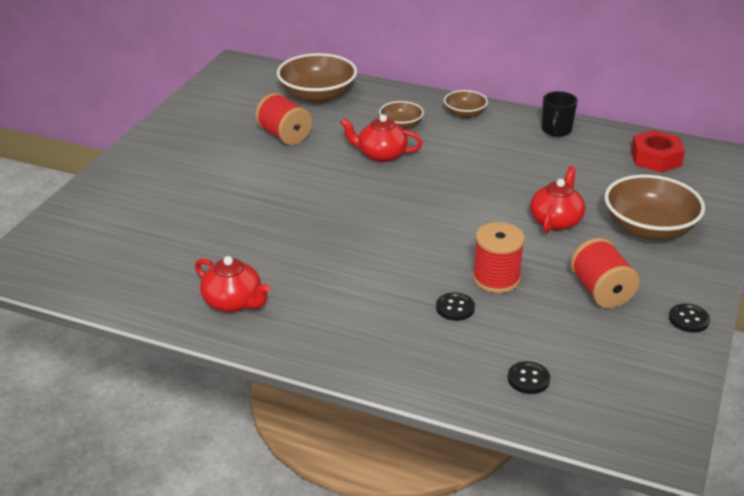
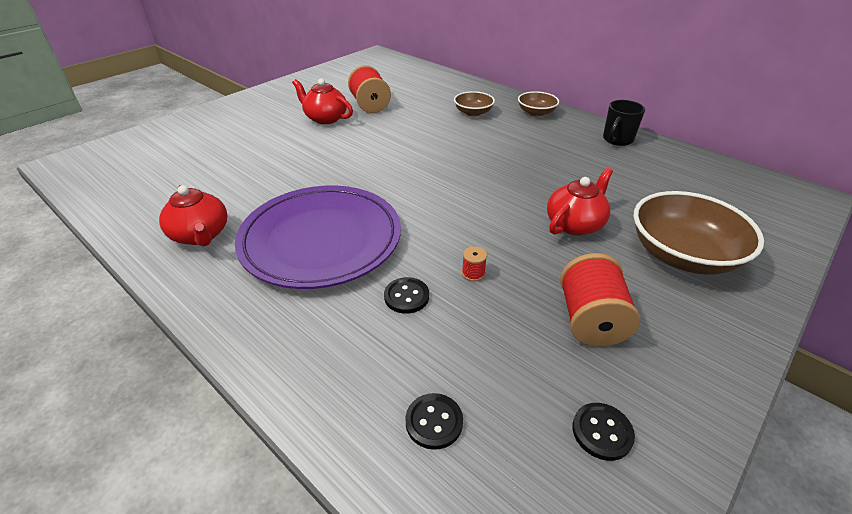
camera: 20 degrees right, 5 degrees up
(317, 95) = (420, 82): brown bowl -> none
(349, 282) = (321, 240): none -> purple plate
(381, 155) = (439, 132): red teapot -> red teapot (325, 118)
(496, 279) = (473, 273): red spool -> red spool, size x0.43
(656, 158) = (716, 182): red nut -> none
(688, 319) = (697, 393): black button -> black button (602, 432)

